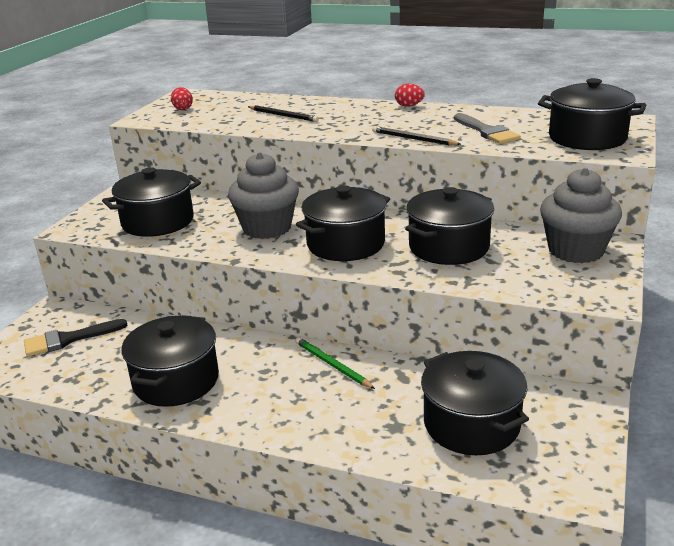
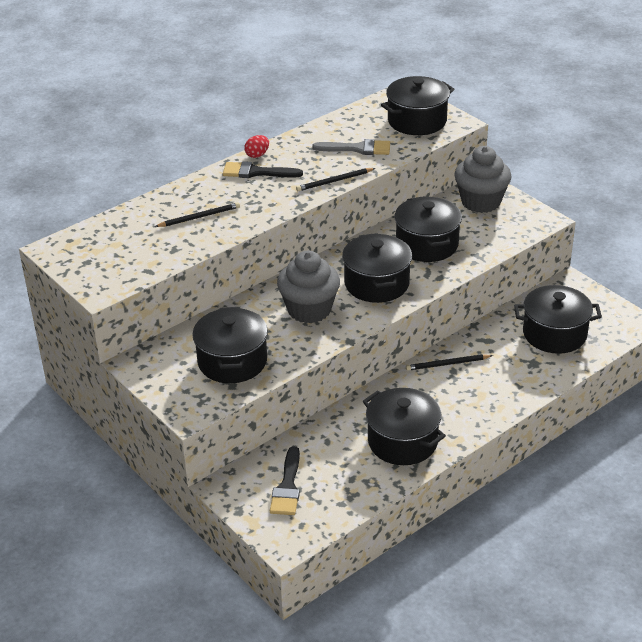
camera: 60 degrees left, 10 degrees up
(183, 109) = (101, 261): red egg -> none
(332, 365) = (447, 364): green pencil -> black pencil
(381, 112) = (256, 172): none -> black brush

